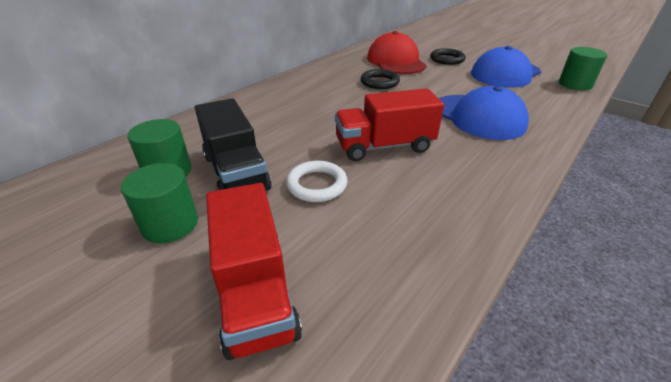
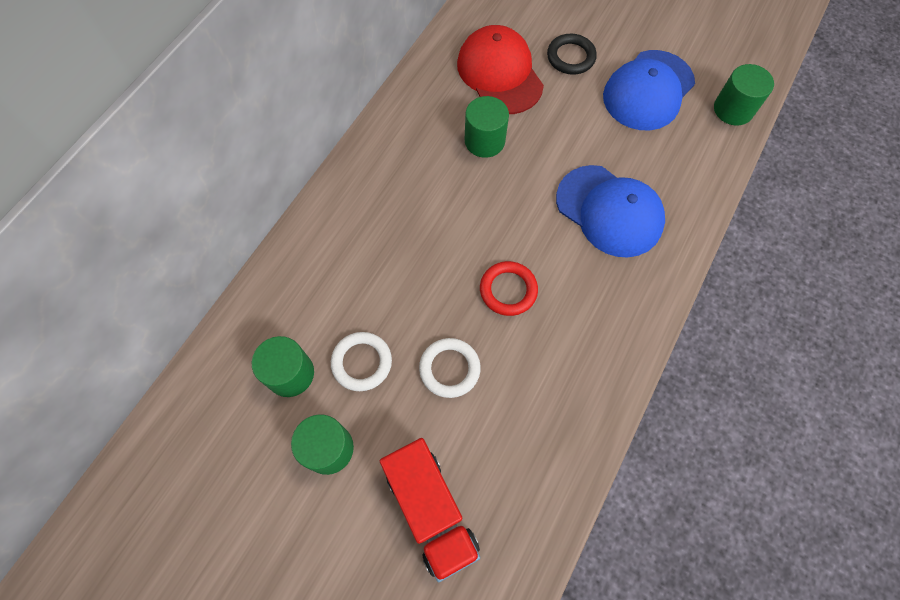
camera: 10 degrees left, 30 degrees up
(236, 172) = (362, 362): black truck -> white ring
(379, 82) = (484, 141): black ring -> green cylinder
(384, 146) = (508, 290): red truck -> red ring

